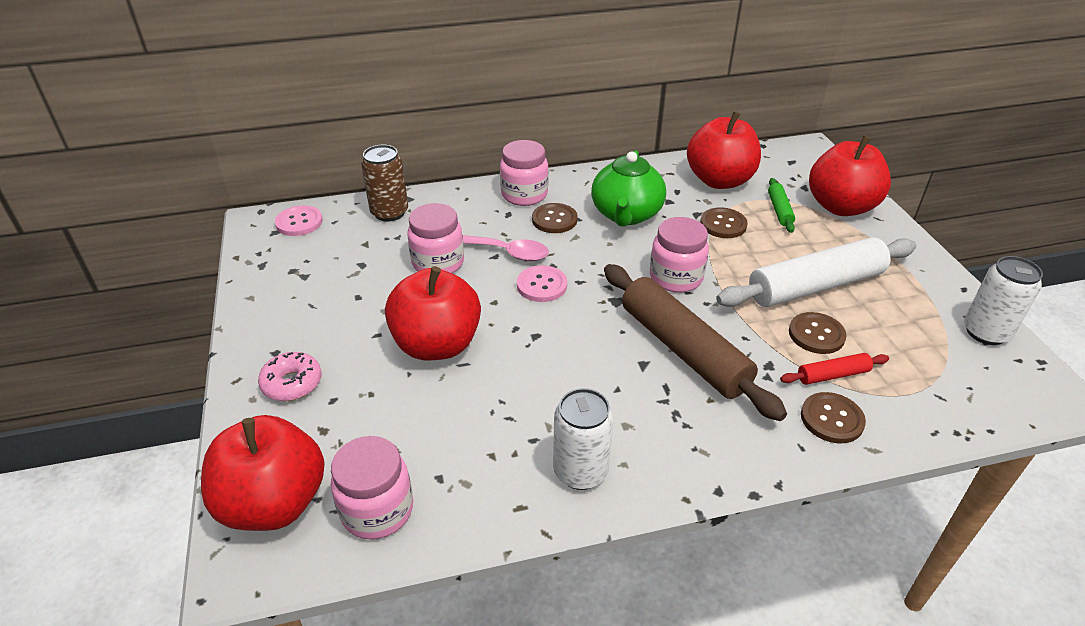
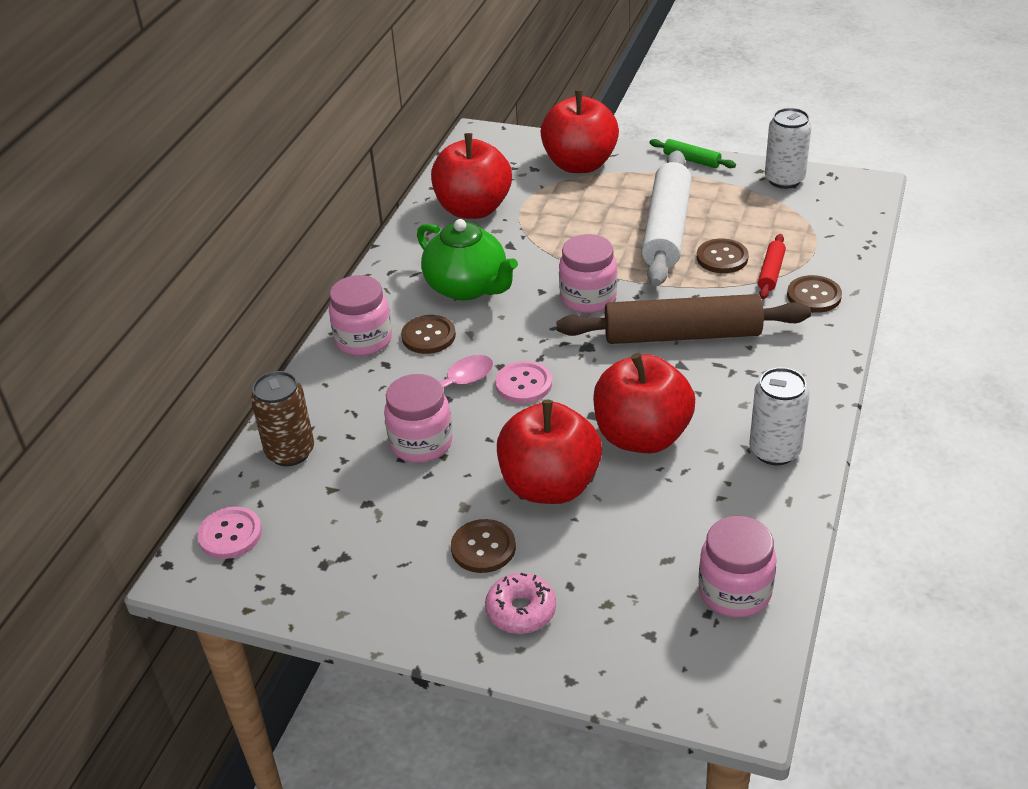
camera: 55 degrees left, 0 degrees up
(274, 503) = (679, 663): red apple -> red apple (642, 436)
(723, 224) = (540, 238): brown button -> brown button (483, 548)
(779, 210) = (552, 198): green rolling pin -> green rolling pin (691, 160)

